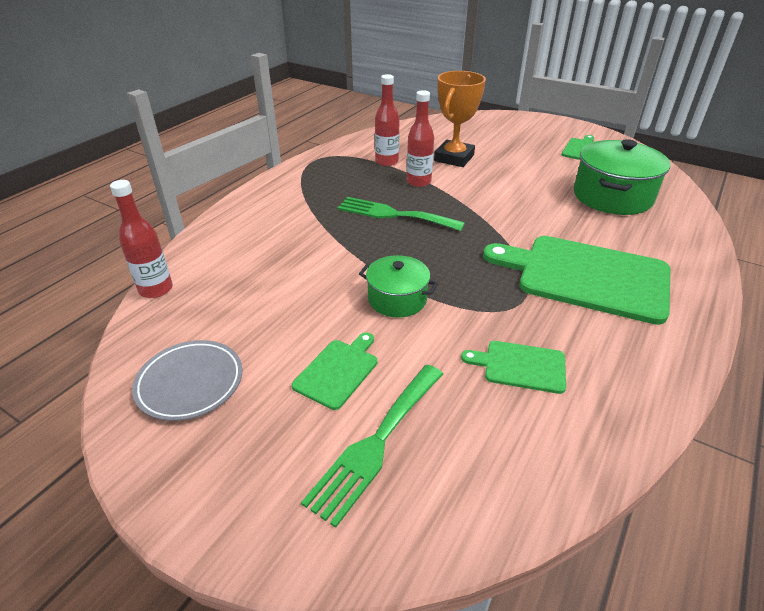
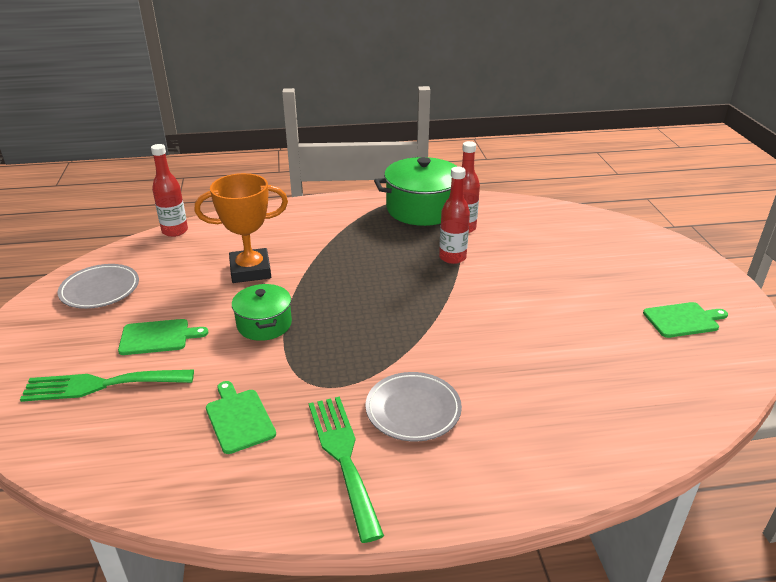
camera: 50 degrees right, 5 degrees down
(394, 214) = (381, 270): green fork -> green fork (343, 457)
(454, 158) = (526, 255): orange trophy -> orange trophy (250, 270)
(586, 276) = (413, 410): green cutting board -> grey plate
(612, 196) = (601, 376): green pot -> green pot (422, 209)

